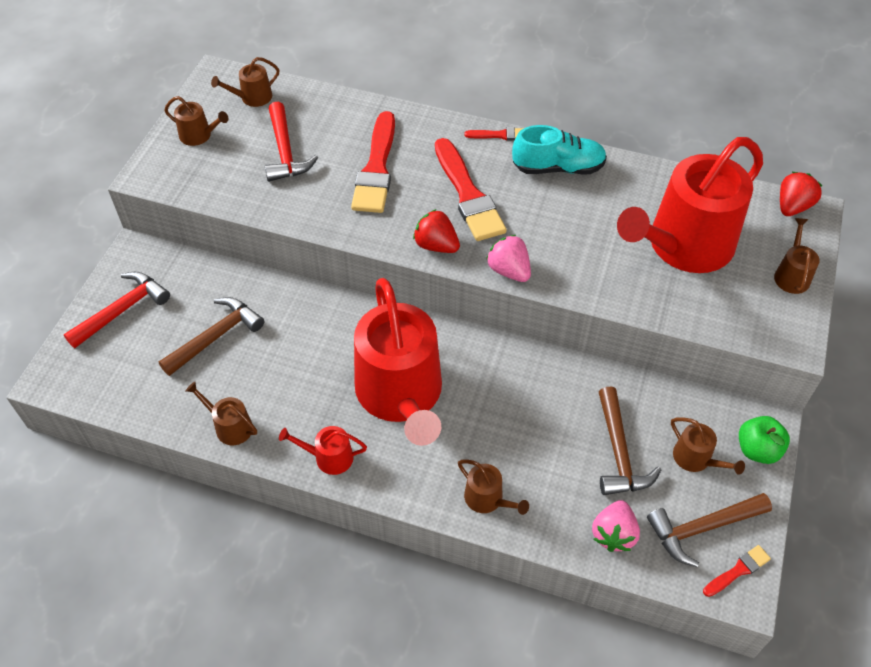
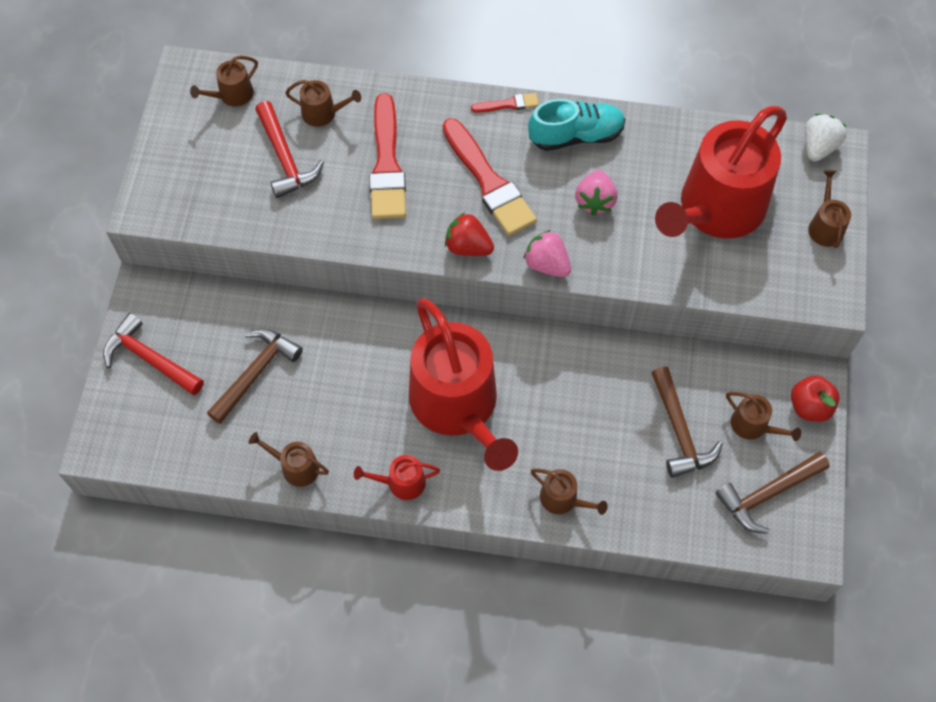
camera: 10 degrees left, 10 degrees up
(122, 310) = (150, 358): red hammer -> red hammer turned 90 degrees counterclockwise
(199, 135) = (186, 152): brown watering can -> brown watering can (323, 113)
(613, 534) = (686, 513): pink strawberry -> pink strawberry (595, 201)
(738, 570) = (805, 529): red brush -> none
(757, 449) = (809, 407): green apple -> red apple
(792, 206) = (818, 147): red strawberry -> white strawberry

